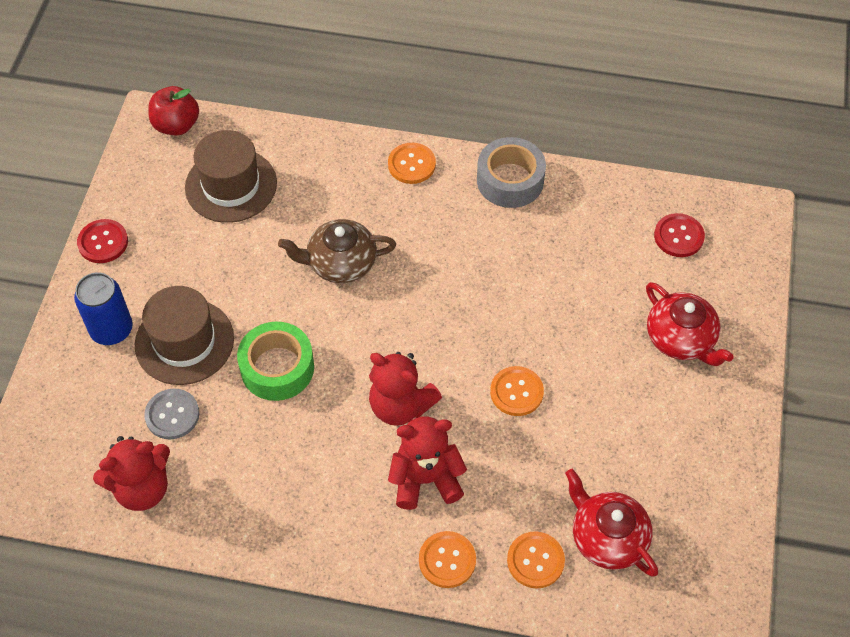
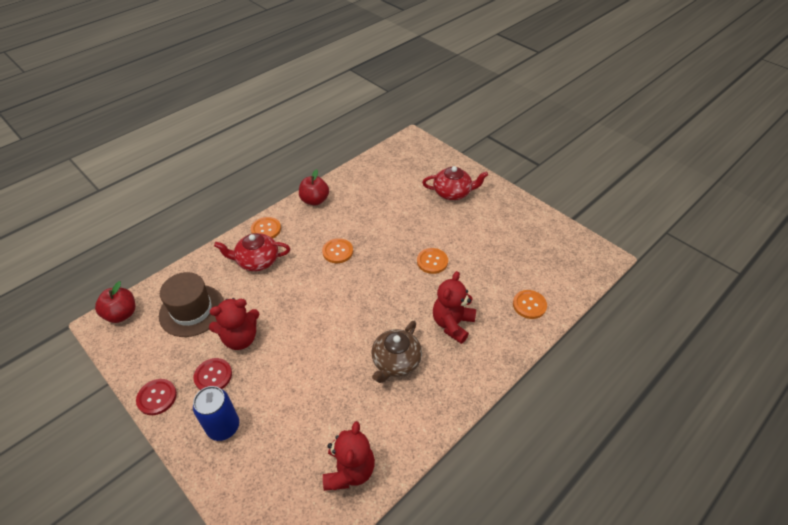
camera: 55 degrees left, 10 degrees down
(172, 415) = (313, 425): grey button -> none
(184, 341) = (270, 390): brown hat -> none
(277, 368) = (330, 353): green tape -> none
(340, 263) = (293, 289): brown teapot -> brown teapot (395, 362)
(400, 406) = (401, 311): red teddy bear -> red teddy bear (240, 338)
(447, 560) = (505, 340): orange button -> orange button (337, 251)
(510, 180) = (315, 200): grey tape -> red apple
(607, 537) = (535, 272): red teapot -> red teapot (257, 261)
(678, 236) = (401, 165): red button -> red button (213, 376)

